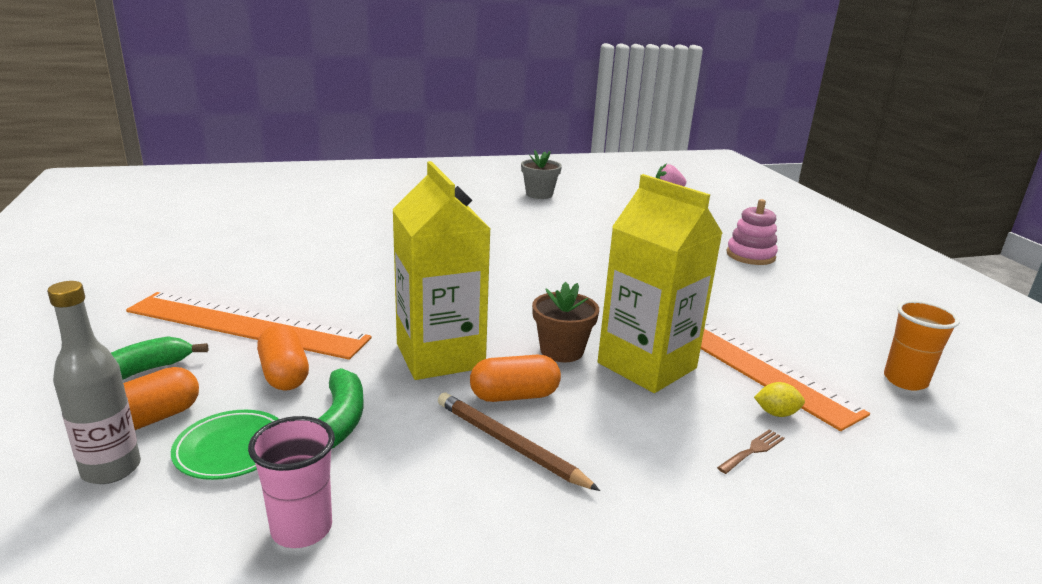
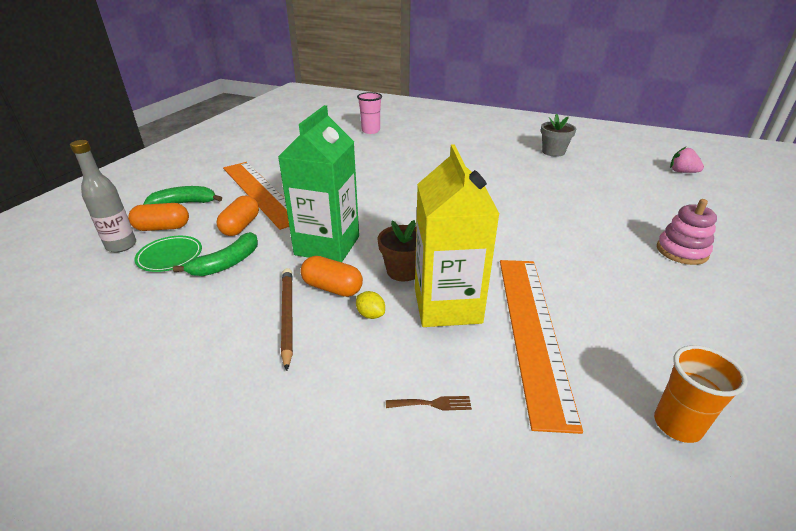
camera: 40 degrees right, 10 degrees up
(302, 529) = (141, 311): pink cup -> pink cup (370, 131)
(440, 356) = (327, 245): yellow carton -> green carton
(776, 413) = (496, 387): yellow lemon -> yellow lemon (370, 314)

